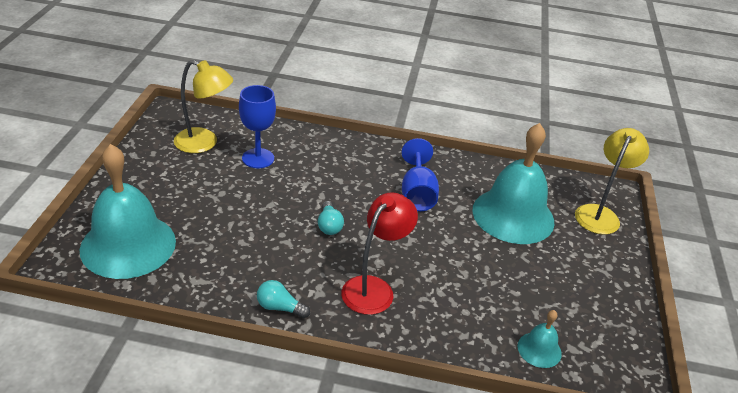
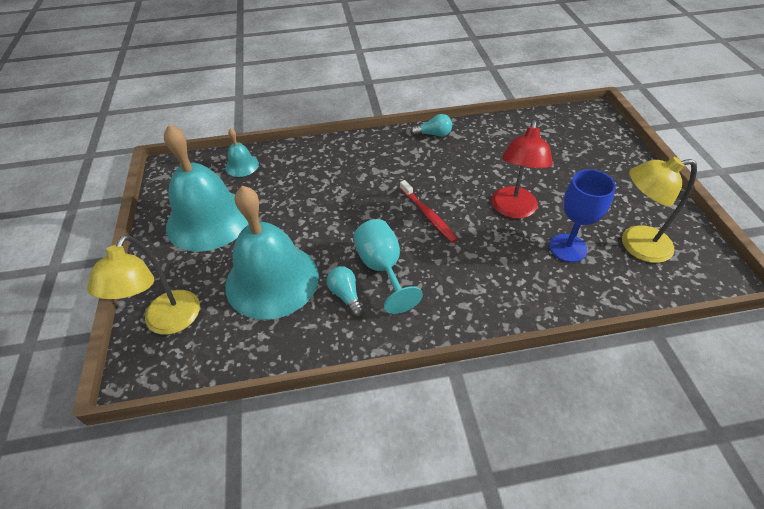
camera: 165 degrees right, 10 degrees up
(128, 245) = (571, 136): turquoise bell -> turquoise bell (208, 220)
(329, 225) = (444, 202): turquoise light bulb -> turquoise light bulb (346, 295)
(352, 219) = (428, 215): none -> red toothbrush
(374, 288) = (377, 166): red lamp -> red lamp (513, 210)
(417, 194) = (382, 268): blue goblet -> turquoise goblet

